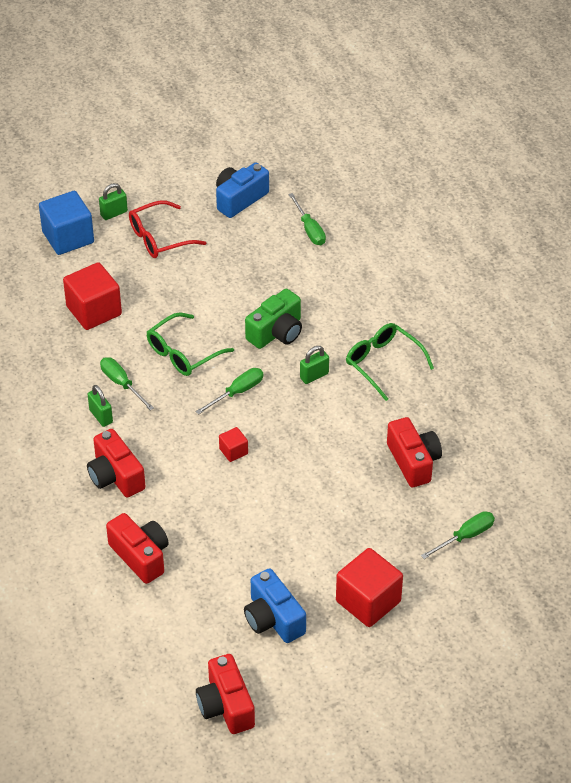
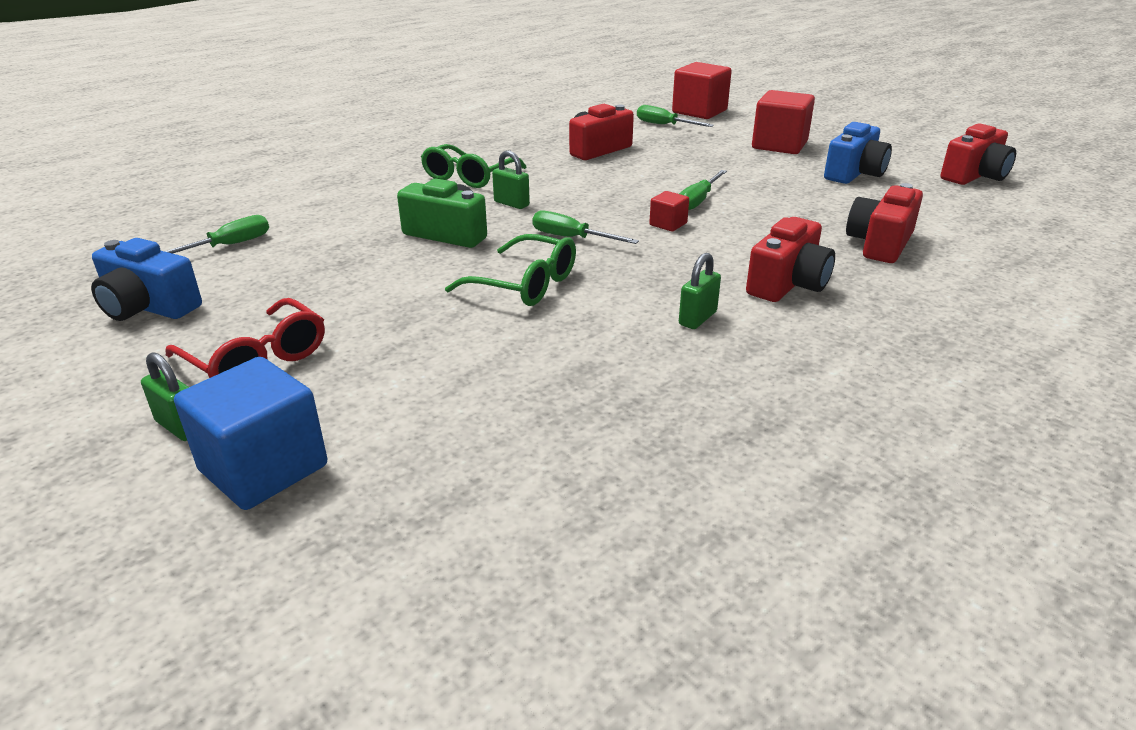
camera: 110 degrees left, 15 degrees down
(94, 311) = (473, 380): red cube -> red cube (699, 111)
(122, 384) = (620, 317): green screwdriver -> green screwdriver (698, 201)

